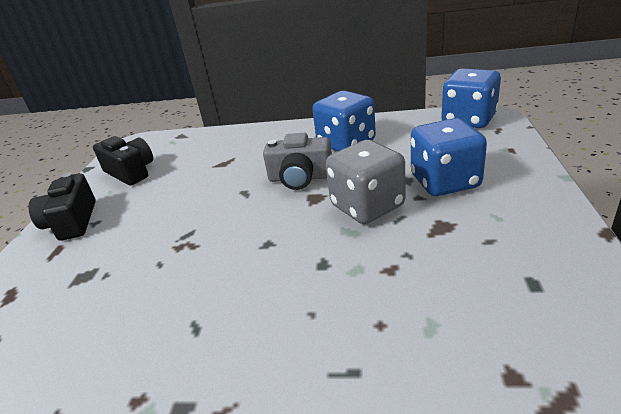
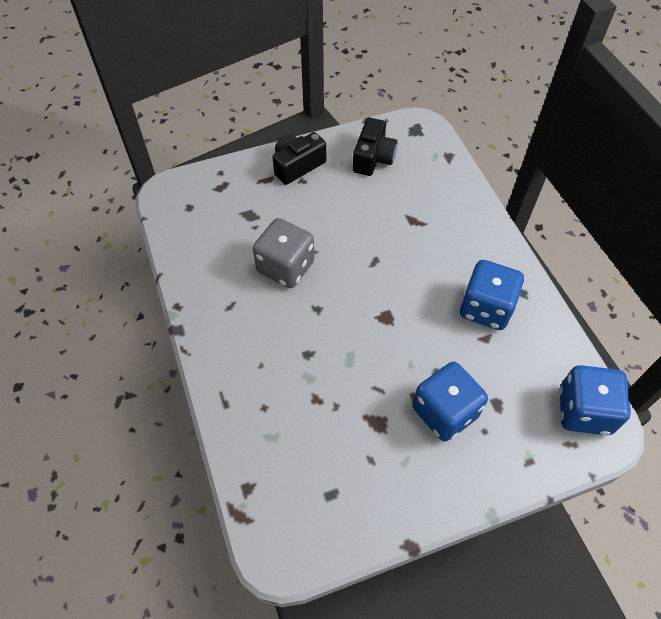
camera: 60 degrees right, 25 degrees up
(300, 178) = (410, 293): grey camera -> none
(367, 206) = (386, 361): grey dice -> grey dice (285, 267)

